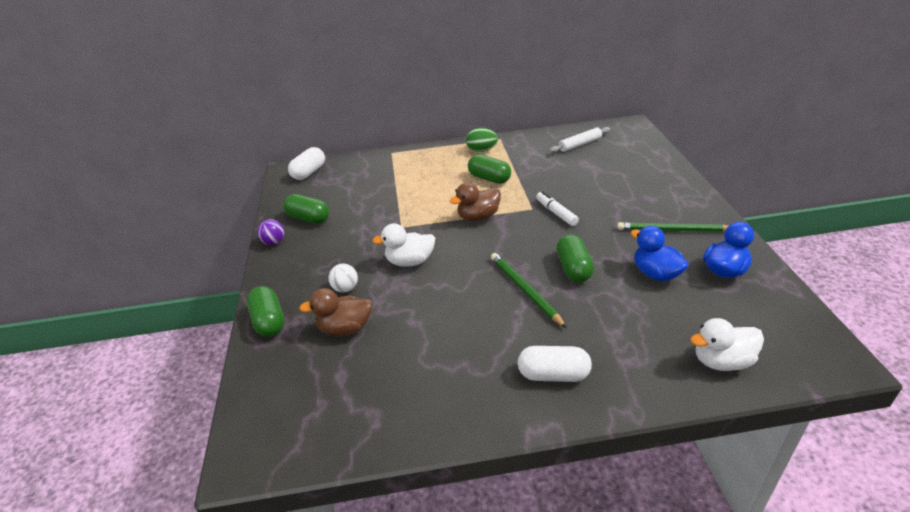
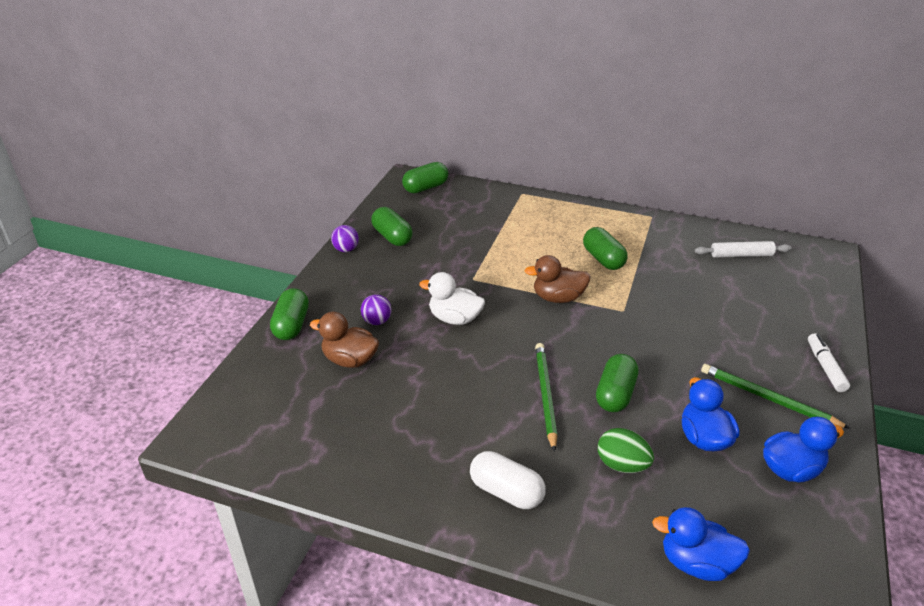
camera: 25 degrees right, 0 degrees up
(309, 172) = (425, 188): white capsule -> green capsule
(345, 288) = (377, 321): white ball -> purple ball
(481, 150) = (620, 223): green egg -> green egg (622, 465)
(556, 213) = (646, 326): white marker -> white marker (825, 367)
(722, 361) = (696, 563): white duck -> blue duck

